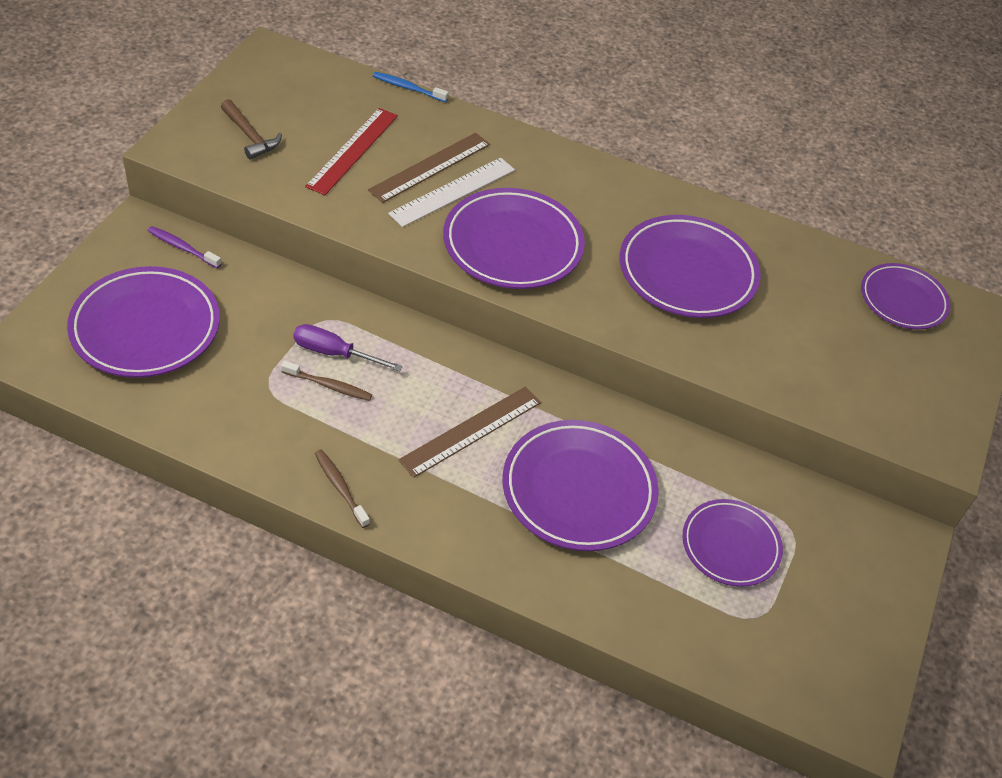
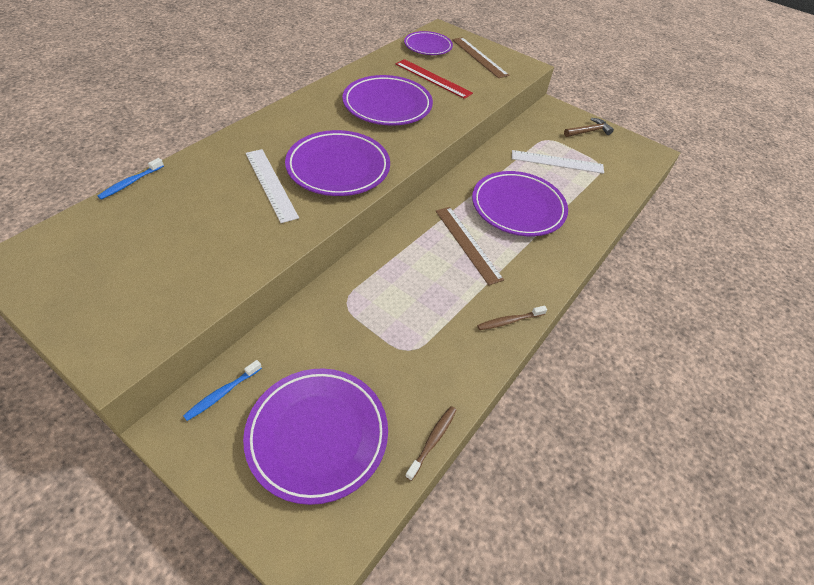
camera: 75 degrees left, 0 degrees up
(182, 248) = (222, 393): purple toothbrush -> blue toothbrush
(250, 136) = (132, 295): brown hammer -> brown hammer (588, 131)
(329, 385) = (414, 312): brown toothbrush -> brown toothbrush (432, 441)
(334, 353) = (382, 303): purple screwdriver -> none
(353, 150) = (192, 229): red ruler -> red ruler (433, 78)
(430, 167) = (236, 190): brown ruler -> brown ruler (479, 57)
(730, 546) = (557, 162): purple plate -> white ruler

